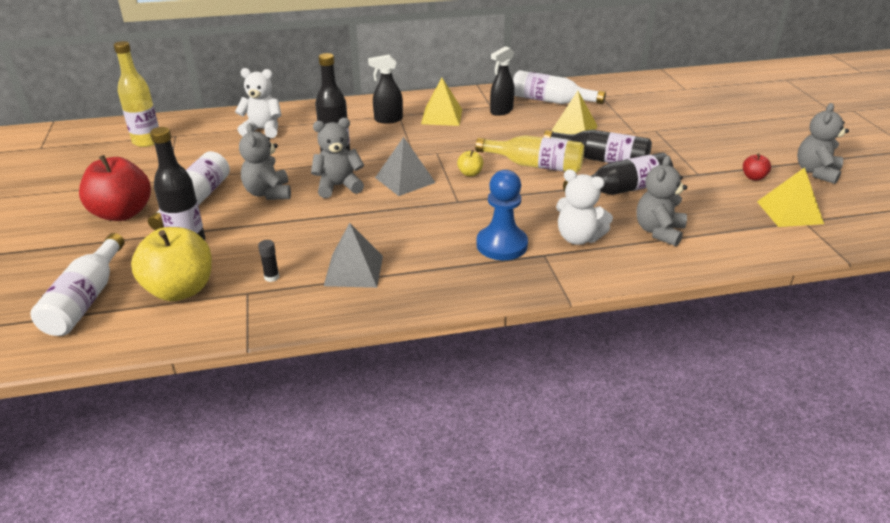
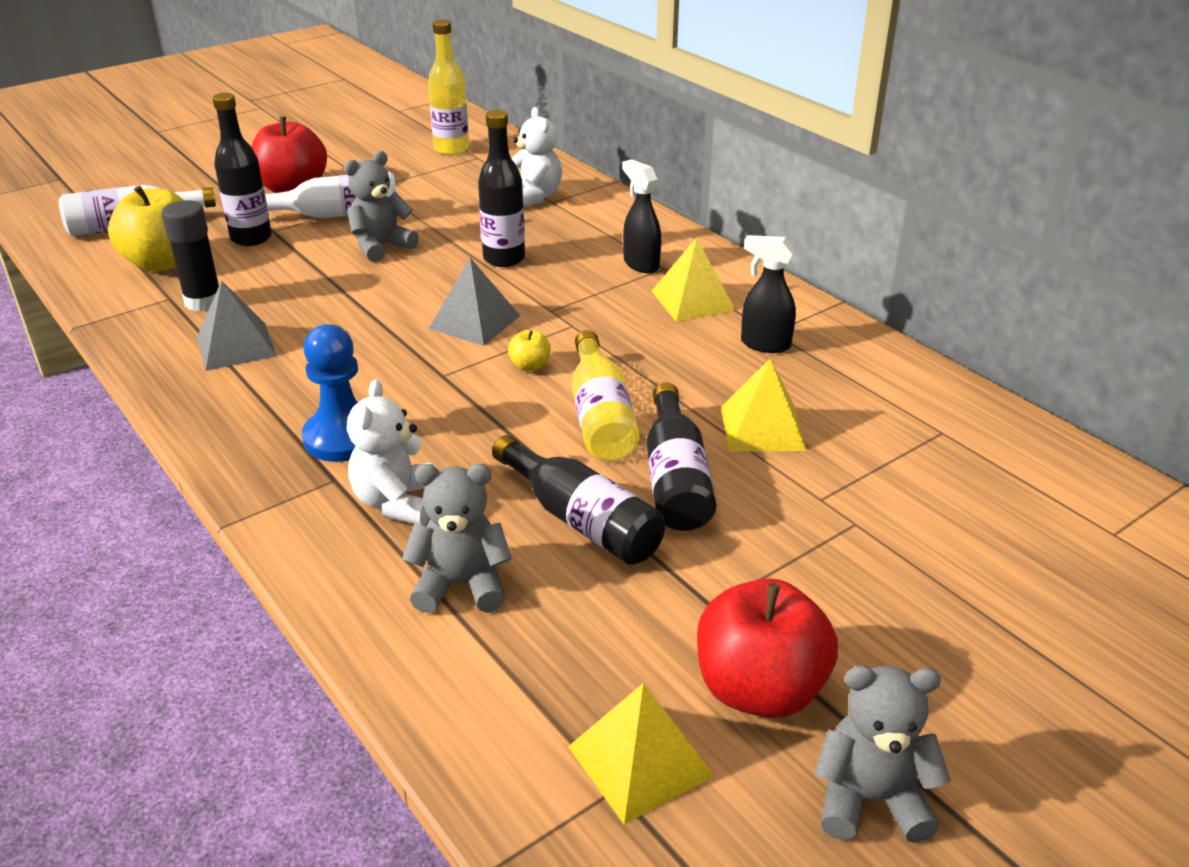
camera: 65 degrees right, 0 degrees up
(271, 277) = (203, 302): black glue stick -> black glue stick, size x2.05
(338, 186) = (425, 282): grey teddy bear -> none
(551, 101) = (857, 383): white bottle -> none
(753, 177) = (759, 689): red apple -> red apple, size x2.27

